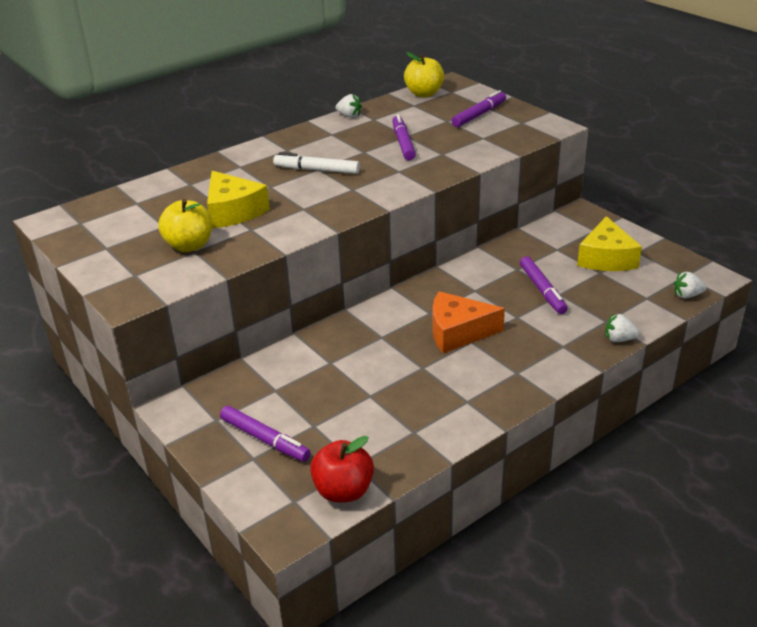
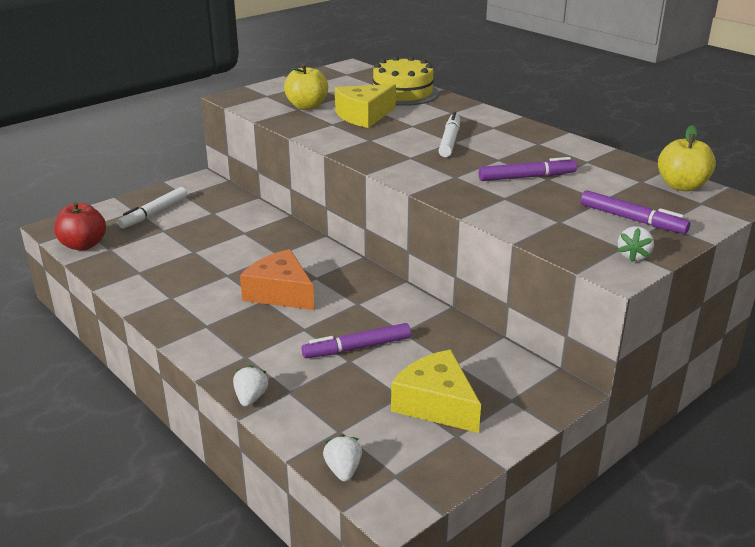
camera: 85 degrees right, 5 degrees down
(169, 189) = (402, 93): none -> yellow cake
(264, 439) = (155, 213): purple marker -> white marker
(349, 115) = (590, 149): white strawberry -> white strawberry (633, 256)
(458, 332) = (280, 293): orange cheese -> orange cheese turned 45 degrees counterclockwise
(606, 258) = (436, 404): yellow cheese -> yellow cheese turned 45 degrees clockwise

